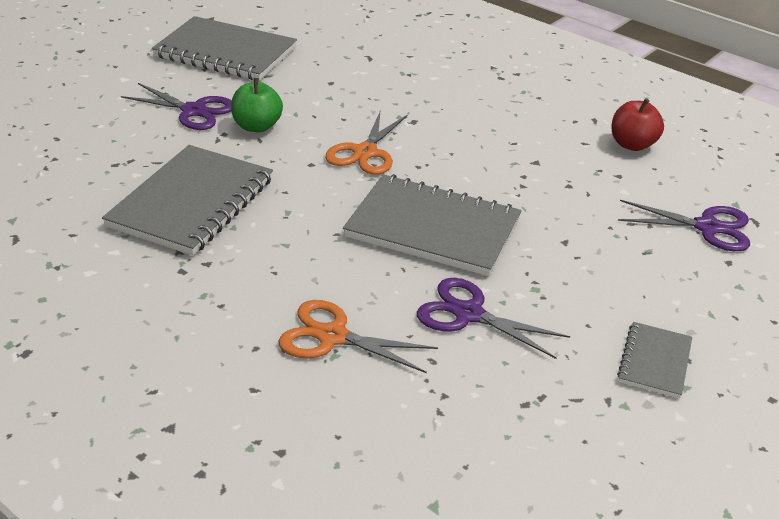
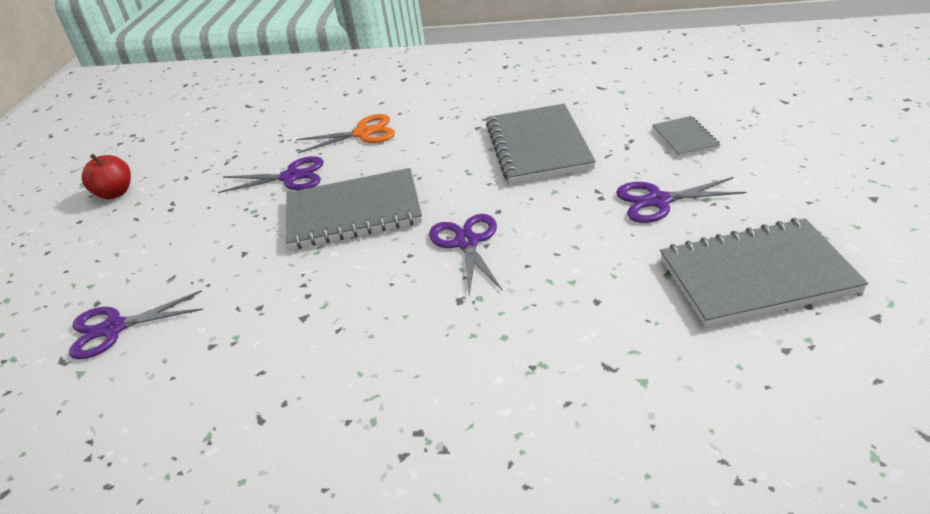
camera: 155 degrees right, 0 degrees up
(257, 126) = (586, 216): green apple -> none
(365, 152) = (467, 242): orange scissors -> purple scissors
(632, 144) = (203, 400): red apple -> red apple (115, 193)
(654, 362) = (158, 206): grey notebook -> grey notebook (685, 138)

